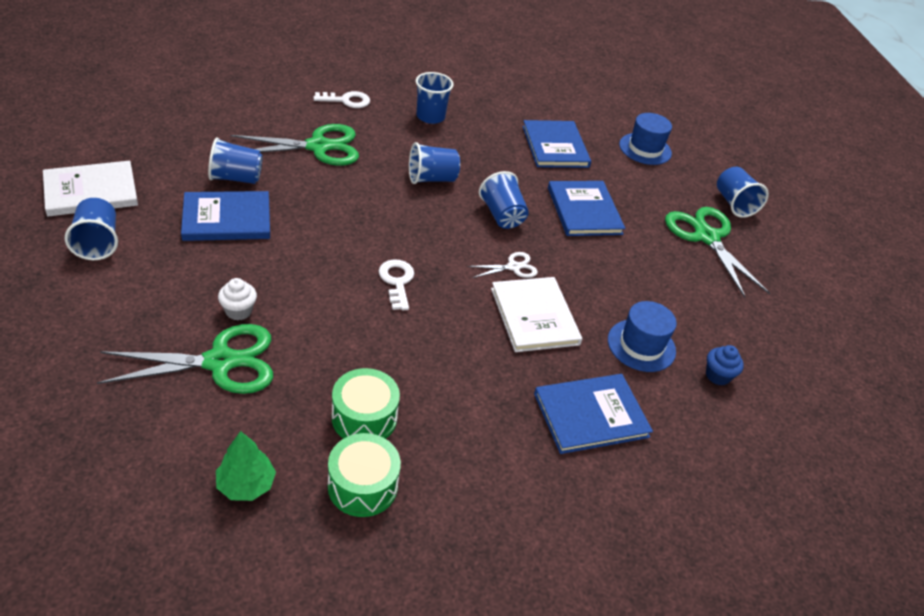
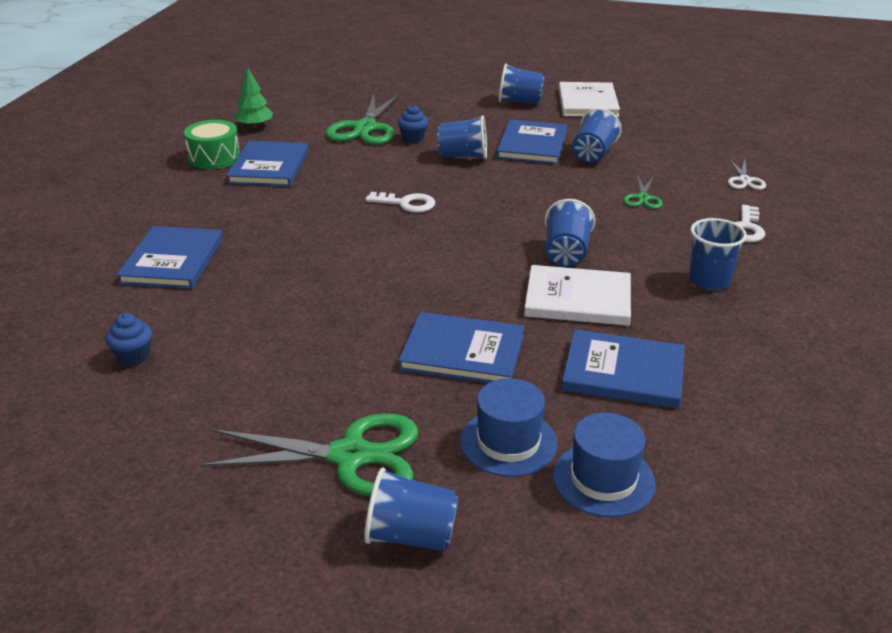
camera: 120 degrees right, 10 degrees down
(238, 311) = (413, 138): white cupcake -> blue cupcake
(318, 147) = (643, 198): green scissors -> green scissors, size x0.49
(364, 418) = (269, 167): green drum -> blue book
(502, 215) = (479, 284): blue cup -> blue cup (463, 156)
(513, 267) = (388, 270): white scissors -> white scissors (744, 180)
(534, 316) = (310, 264): white book -> white book (578, 299)
(641, 345) = (219, 318): blue hat -> blue hat (508, 442)

